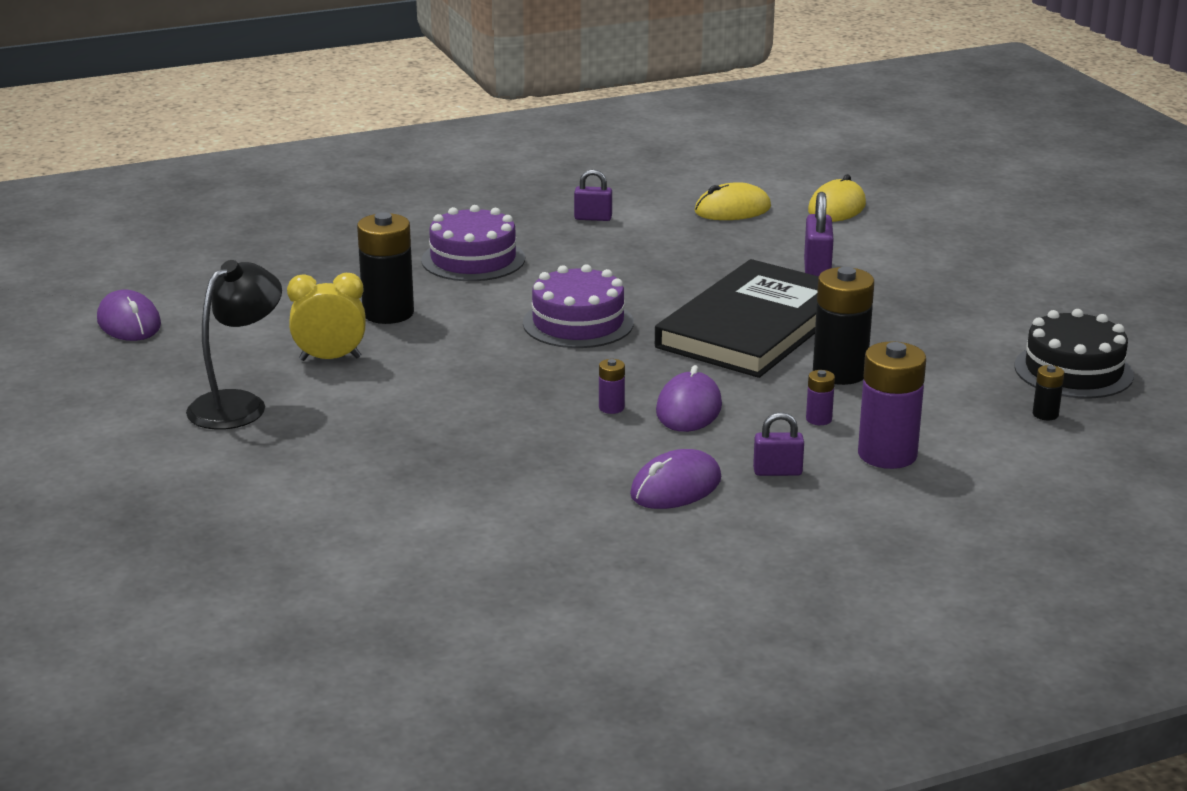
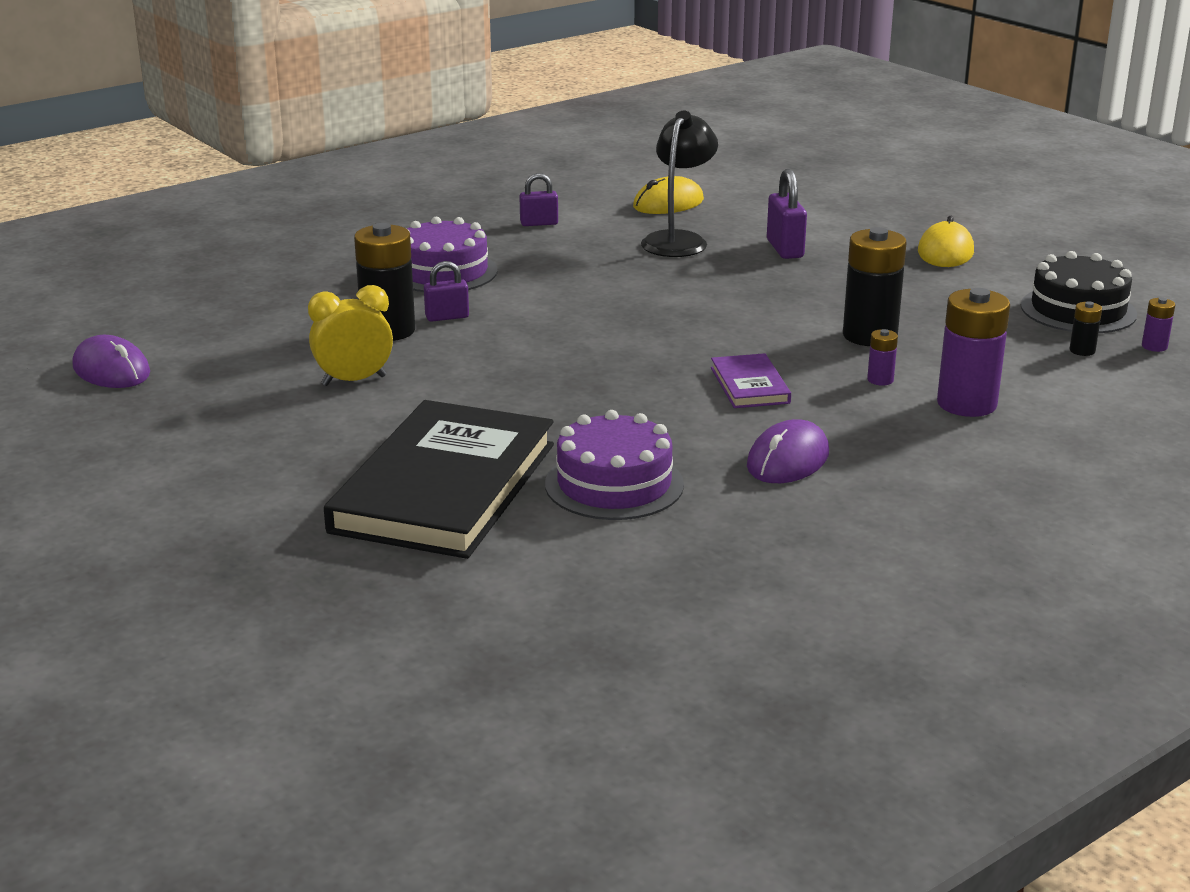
camera: 15 degrees left, 0 degrees up
(238, 404) = (282, 437): black lamp -> black lamp (678, 240)
(578, 323) = (587, 319): purple cake -> purple cake (614, 484)
(611, 408) = (673, 393): purple battery -> purple battery (1154, 346)
(688, 409) = (750, 385): purple mouse -> purple book
(753, 326) = (759, 304): black book -> black book (444, 487)
(777, 472) = (875, 433): purple padlock -> purple padlock (447, 317)
(836, 208) = (764, 193): yellow mouse -> yellow mouse (945, 252)

